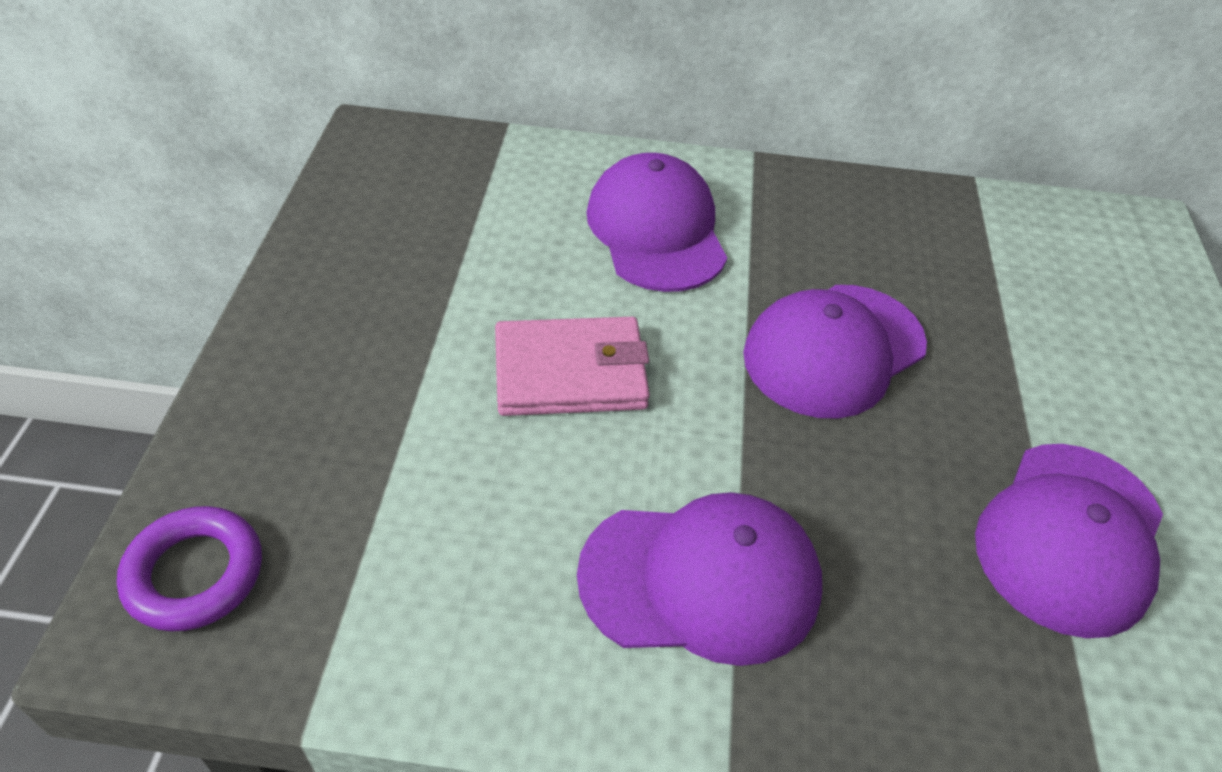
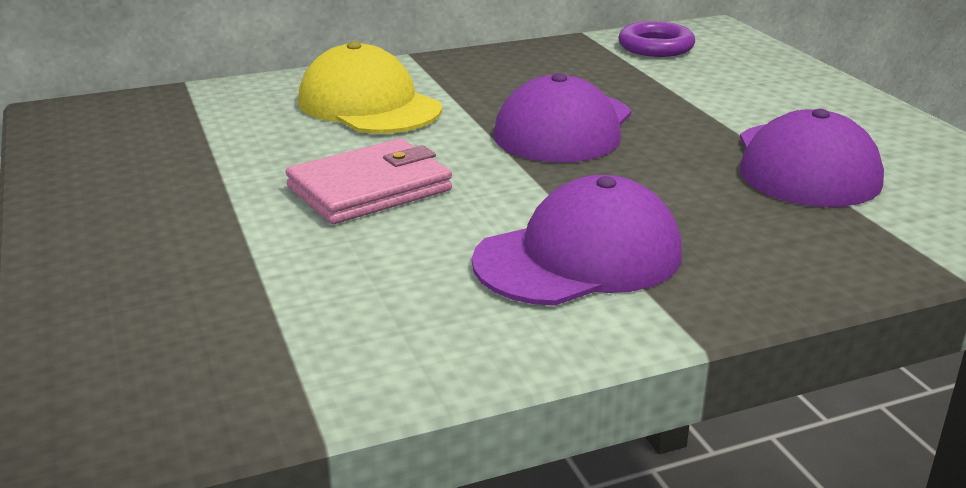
camera: 25 degrees left, 20 degrees down
(195, 574) = (124, 390): purple ring -> purple ring (655, 46)
(656, 230) = (369, 105): purple cap -> yellow cap

